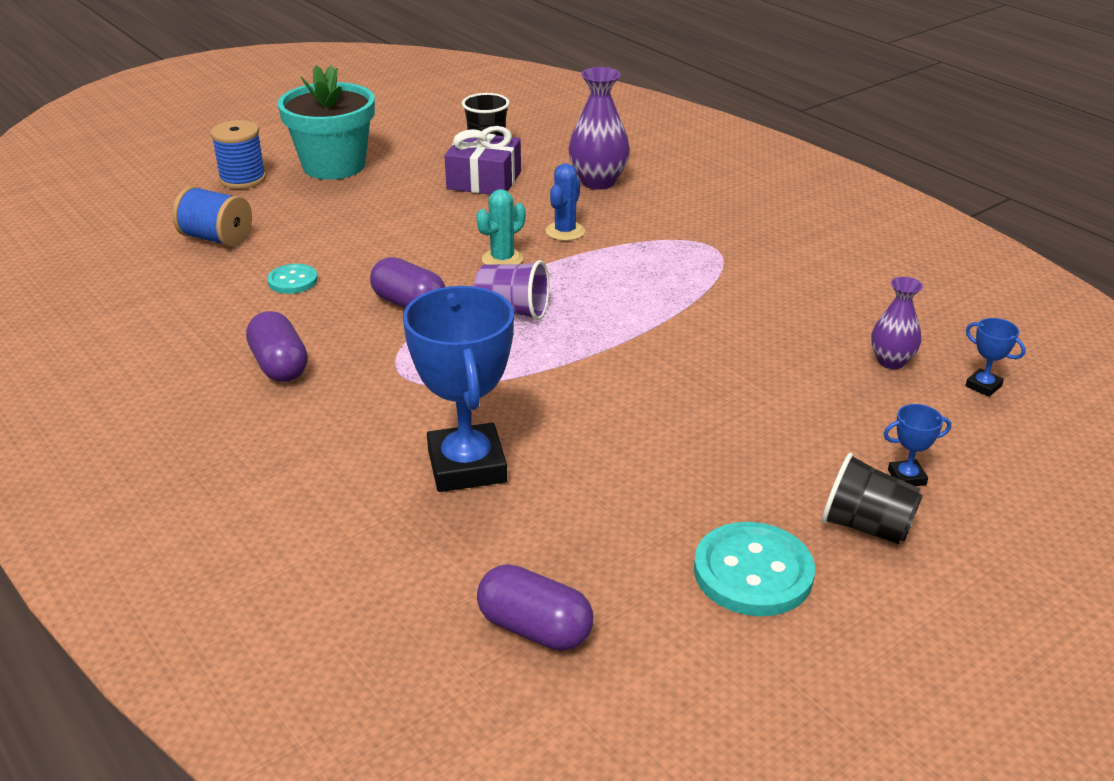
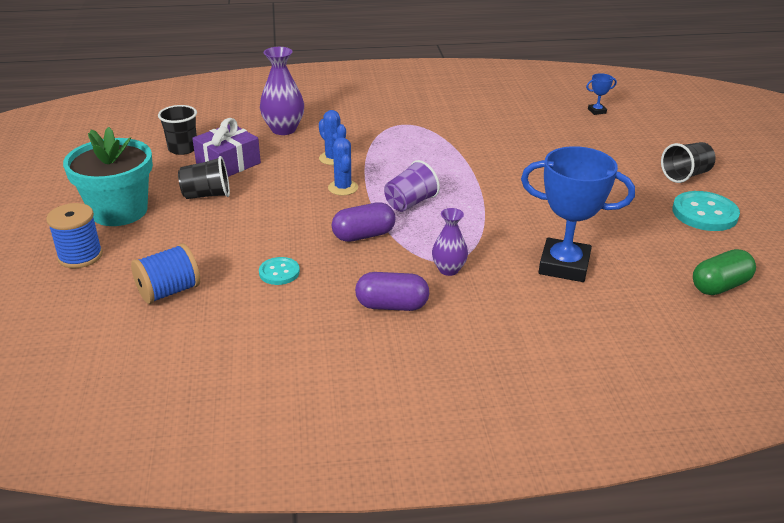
camera: 60 degrees left, 0 degrees up
(406, 193) = (207, 195): none -> black cup
(502, 259) = (343, 188): turquoise cactus -> blue cactus
(535, 628) = (719, 286): purple capsule -> green capsule
(891, 361) = (559, 122): purple vase -> purple vase (448, 269)
(906, 477) = (654, 153): blue trophy -> none

